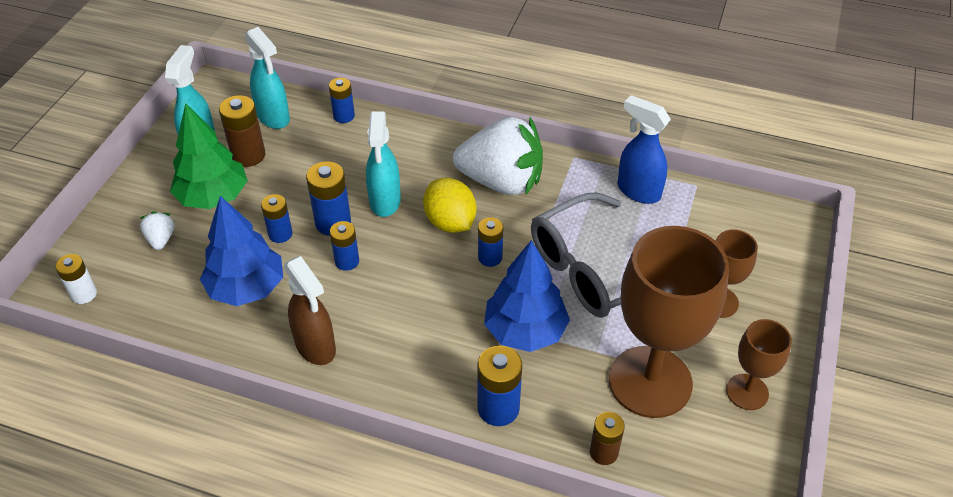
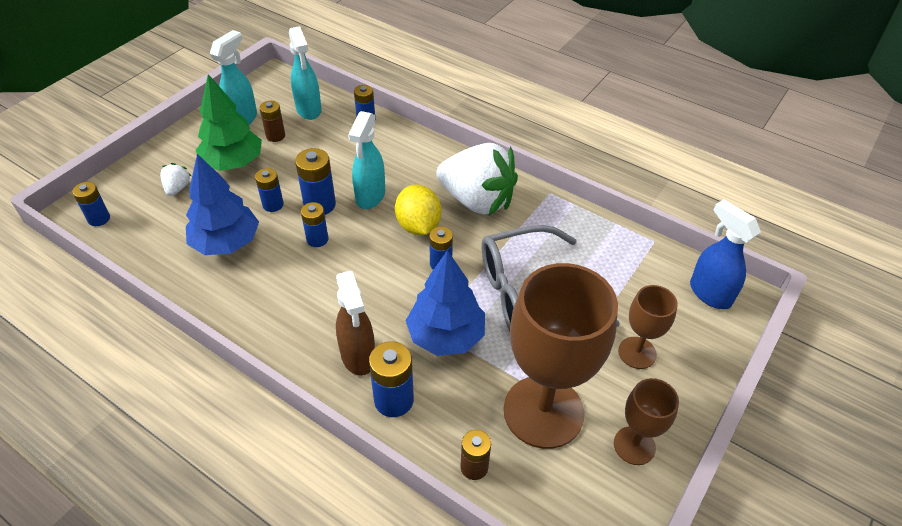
camera: 15 degrees right, 0 degrees up
(84, 294) = (99, 219): white battery -> blue battery
(248, 155) = (275, 136): brown battery -> brown battery, size x0.66
(316, 347) = (260, 306): brown spray bottle -> brown spray bottle (358, 356)
(638, 191) = (597, 235): blue spray bottle -> blue spray bottle (709, 293)

